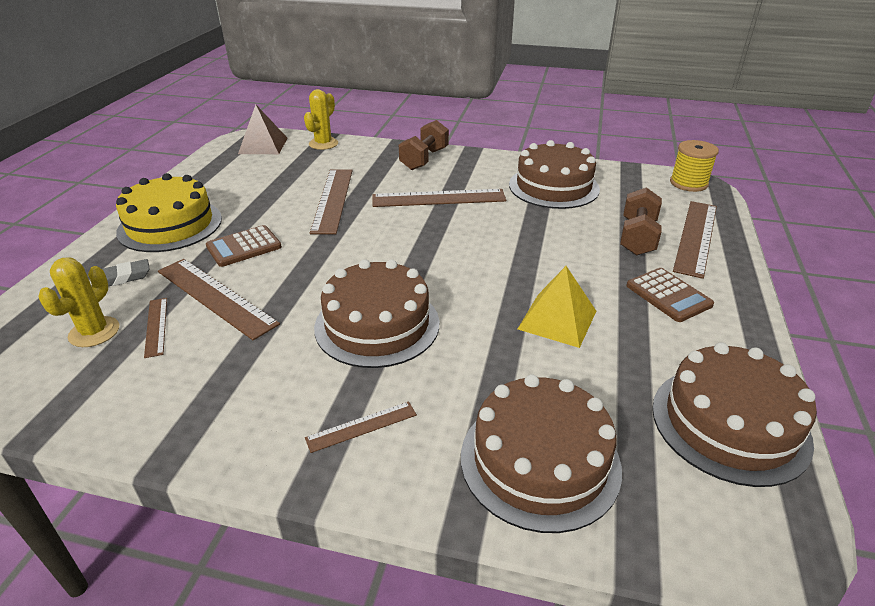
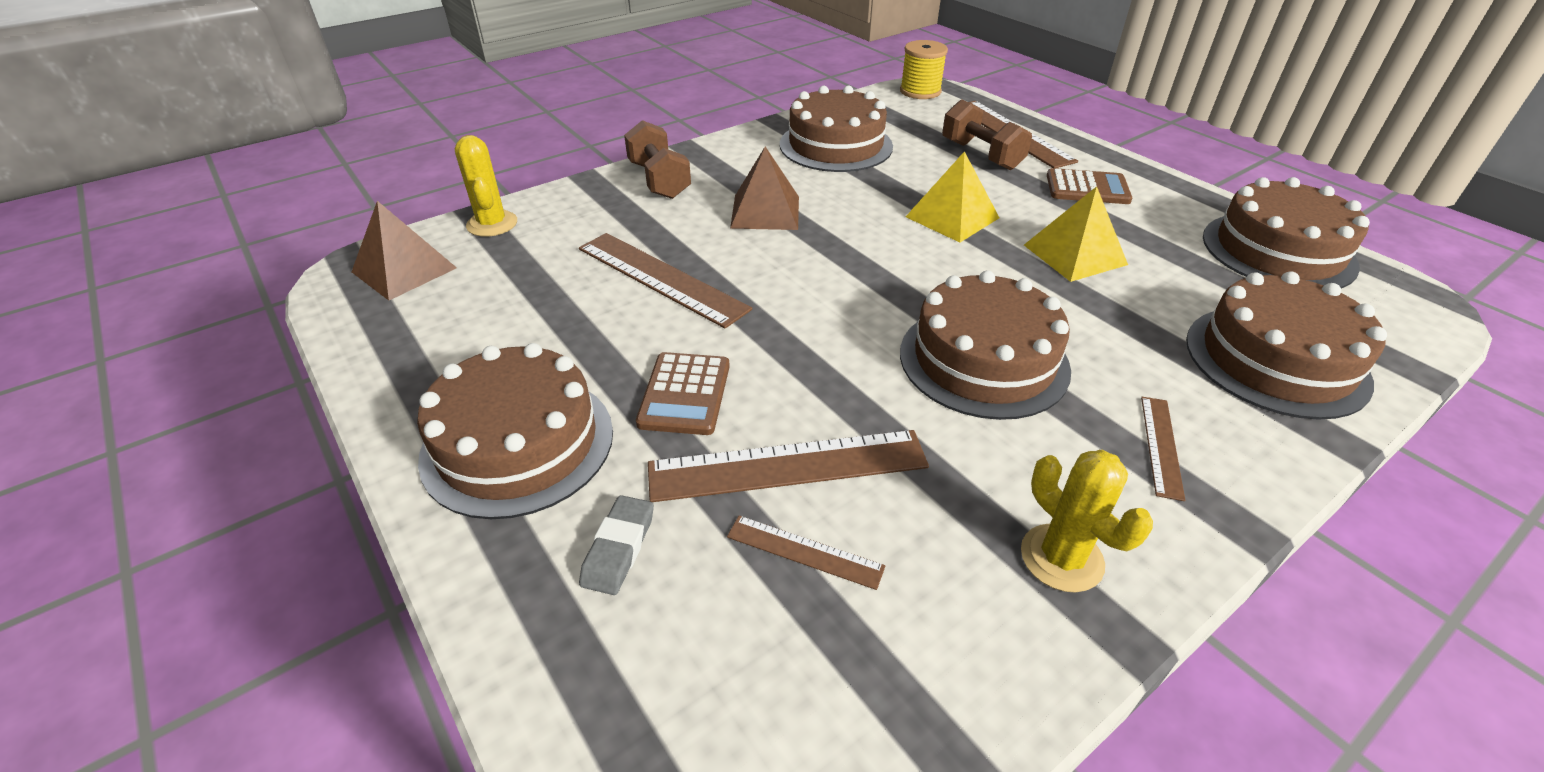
camera: 50 degrees left, 5 degrees up
(94, 332) = (750, 630): yellow cactus -> yellow cactus (1061, 558)
(170, 225) = (518, 443): yellow cake -> brown cake
(438, 198) = (765, 212): brown ruler -> brown pyramid
(530, 256) = (952, 217): none -> yellow pyramid

